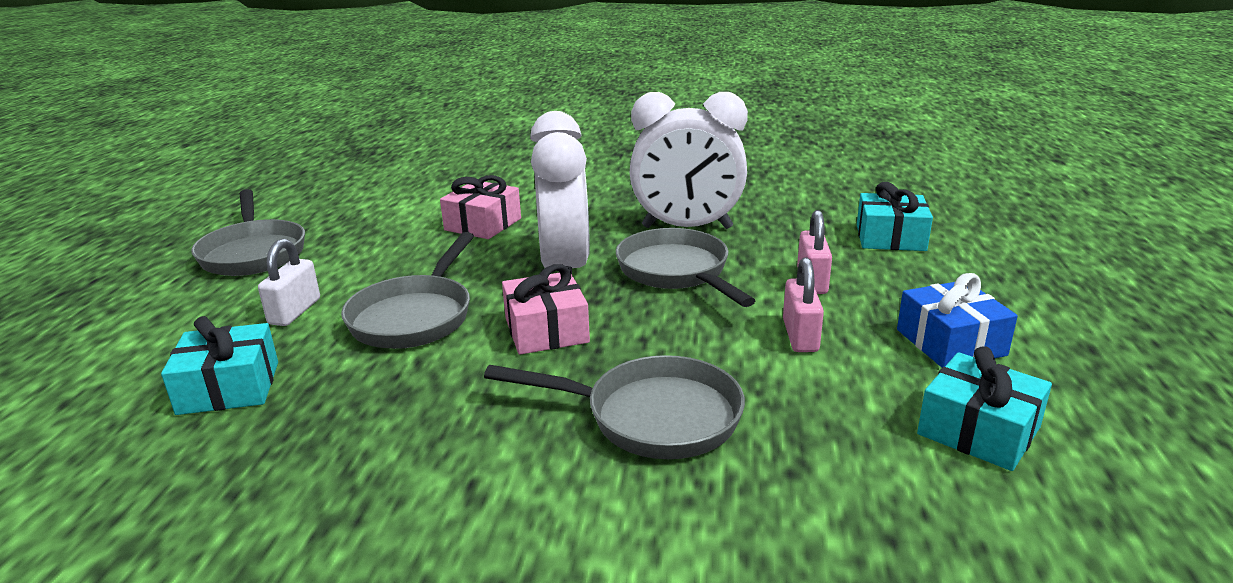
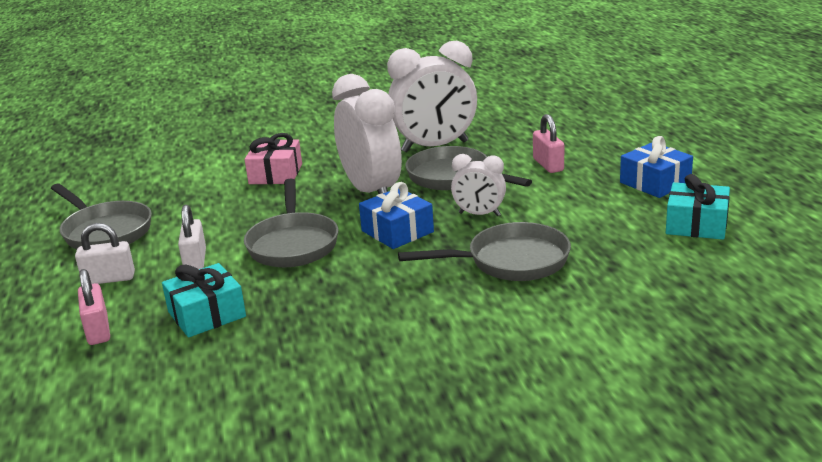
camera: 20 degrees left, 0 degrees up
(192, 311) = (109, 279): none -> white padlock
(546, 330) = (397, 231): pink gift -> blue gift
(667, 331) = (479, 214): none -> white clock
(800, 336) = (565, 198): pink padlock -> pink padlock (98, 330)
(890, 238) = (579, 127): turquoise gift -> none

